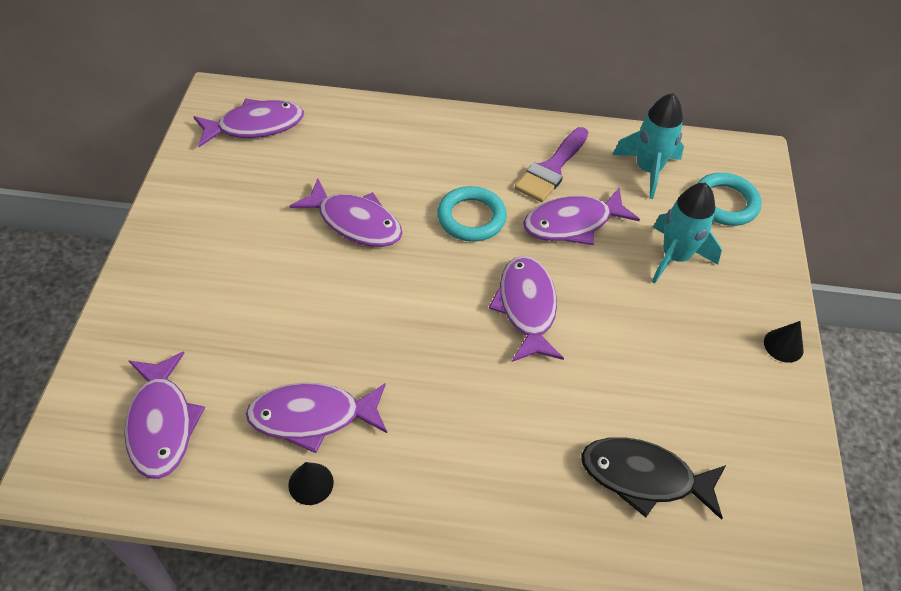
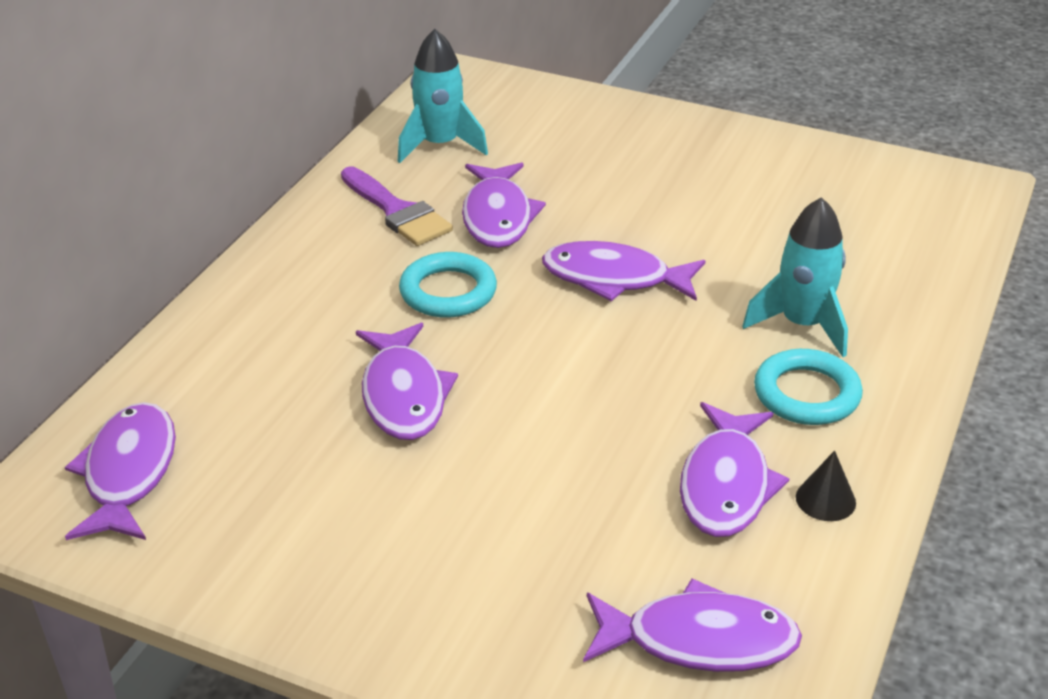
camera: 70 degrees left, 15 degrees down
(355, 222) = (403, 395): purple fish -> purple fish turned 120 degrees clockwise
(643, 477) = (863, 251): black fish -> none
(675, 257) = (582, 161): turquoise rocket -> turquoise rocket (802, 325)
(724, 203) = (519, 110): turquoise ring -> turquoise ring (806, 394)
(783, 345) = (725, 129): black cone -> none

